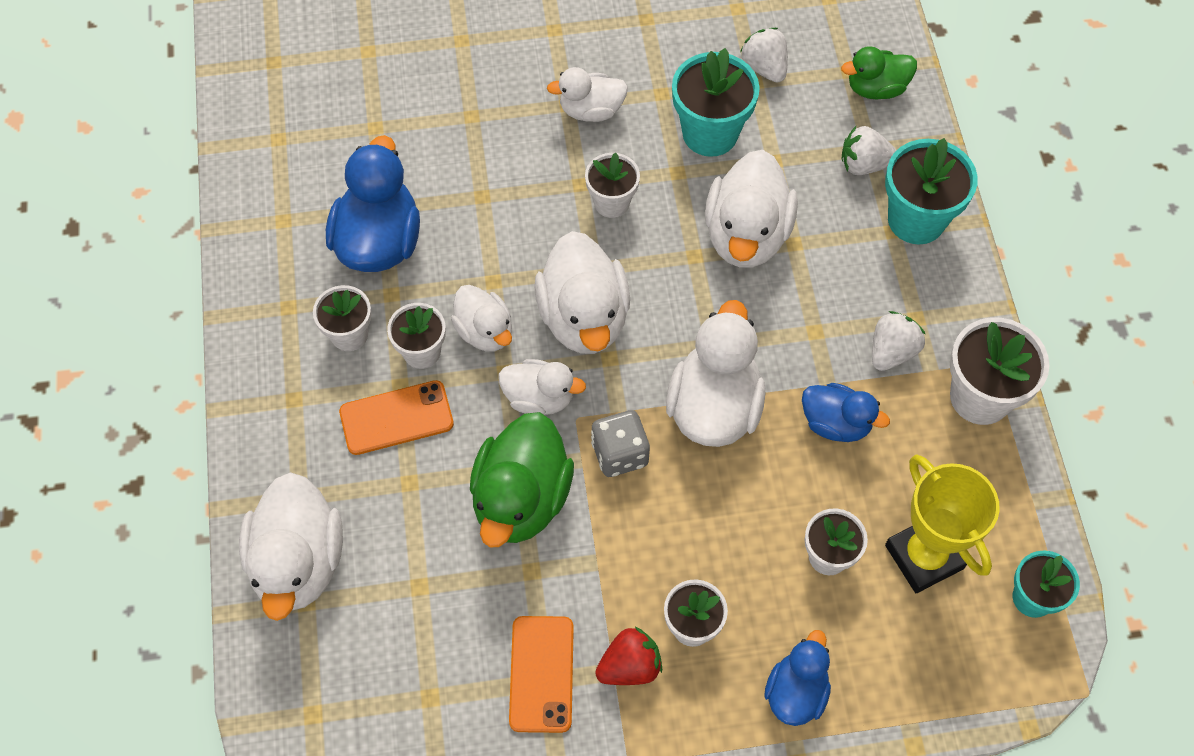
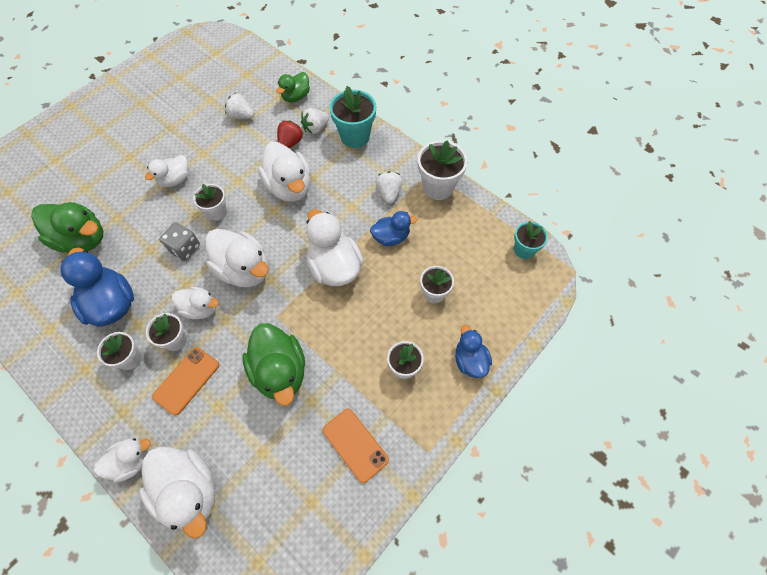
camera: 40 degrees left, 0 degrees up
(406, 119) = (82, 239): none -> green duck
(539, 398) = (251, 320): white duck -> white duck (132, 461)
(620, 454) = (309, 317): grey dice -> grey dice (184, 248)
(630, 666) = (392, 408): red strawberry -> red strawberry (290, 143)
(710, 133) = (239, 156): turquoise flower pot -> none
(924, 557) = (471, 265): yellow trophy -> none

